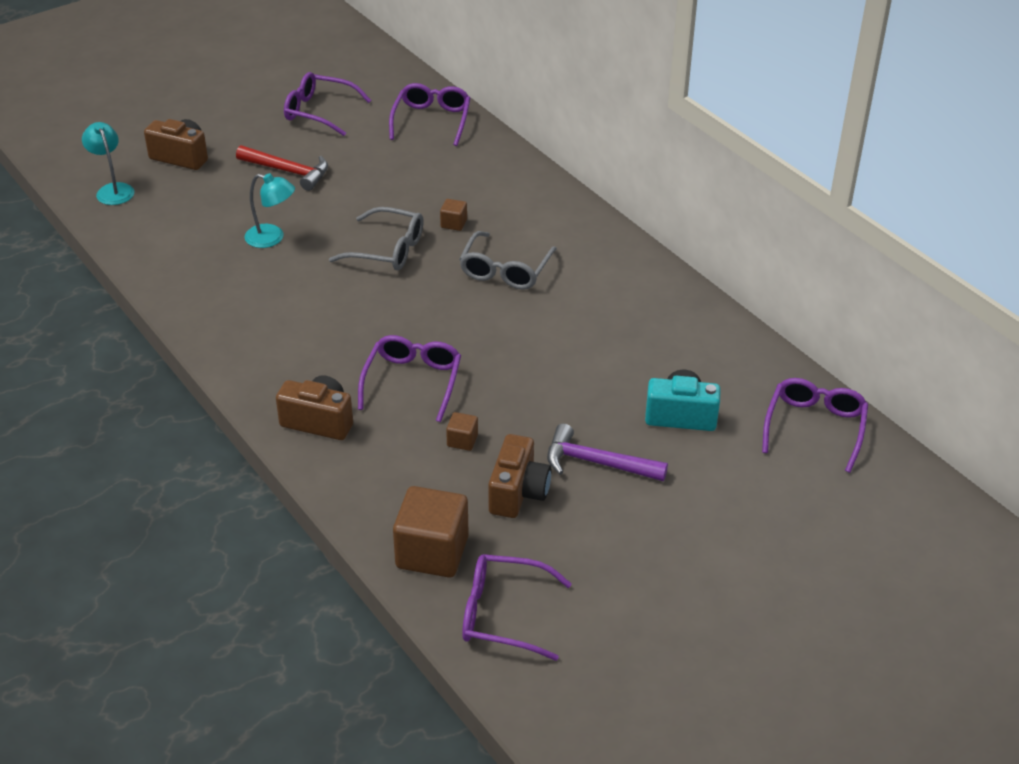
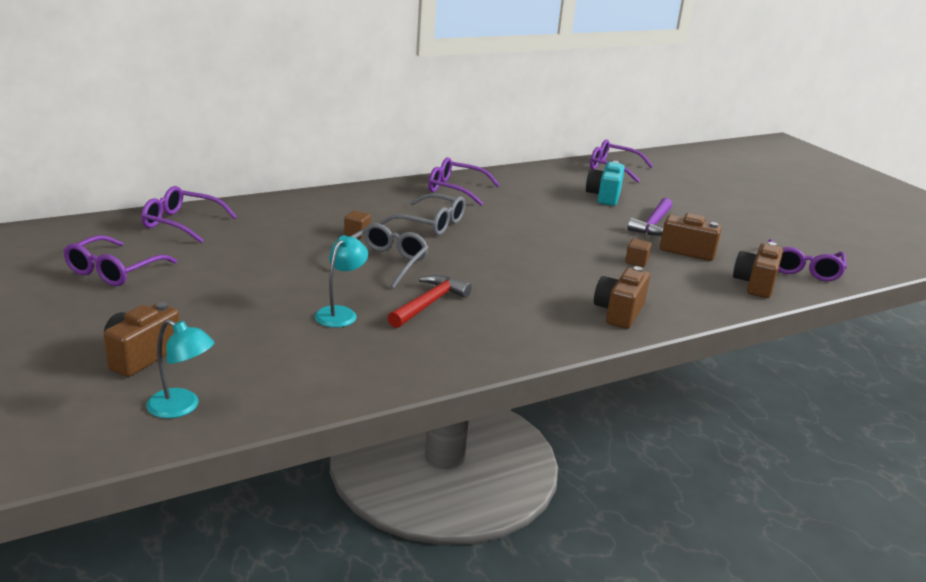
camera: 85 degrees left, 15 degrees down
(113, 190) = (182, 407): turquoise lamp -> turquoise lamp turned 135 degrees counterclockwise
(288, 171) = (221, 296): red hammer -> red hammer (429, 304)
(412, 382) = (569, 271): purple glasses -> purple glasses (456, 189)
(432, 552) = (755, 284): brown cube -> brown camera

